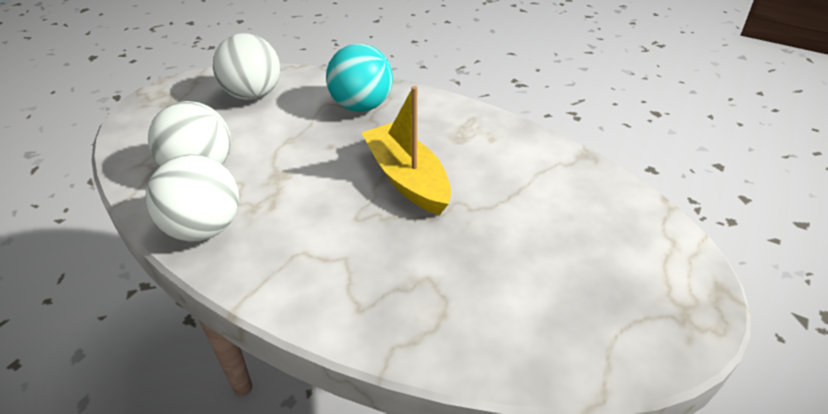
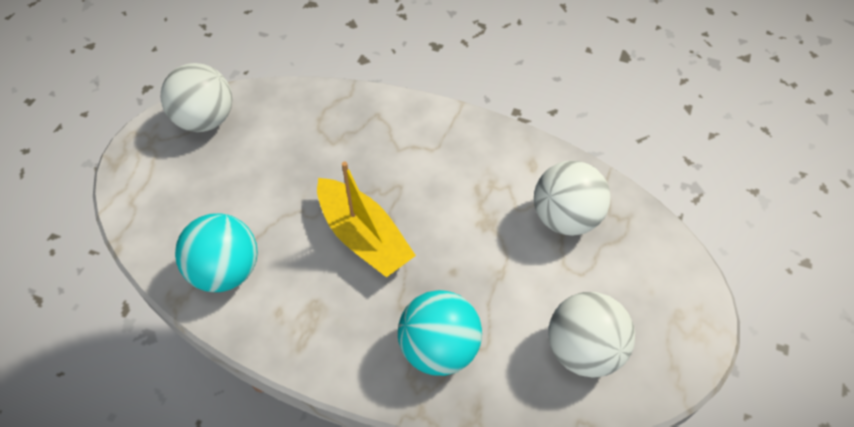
camera: 170 degrees right, 15 degrees up
(204, 228) = (520, 157): white ball -> white ball (206, 119)
(544, 169) = (226, 271): none -> turquoise ball

